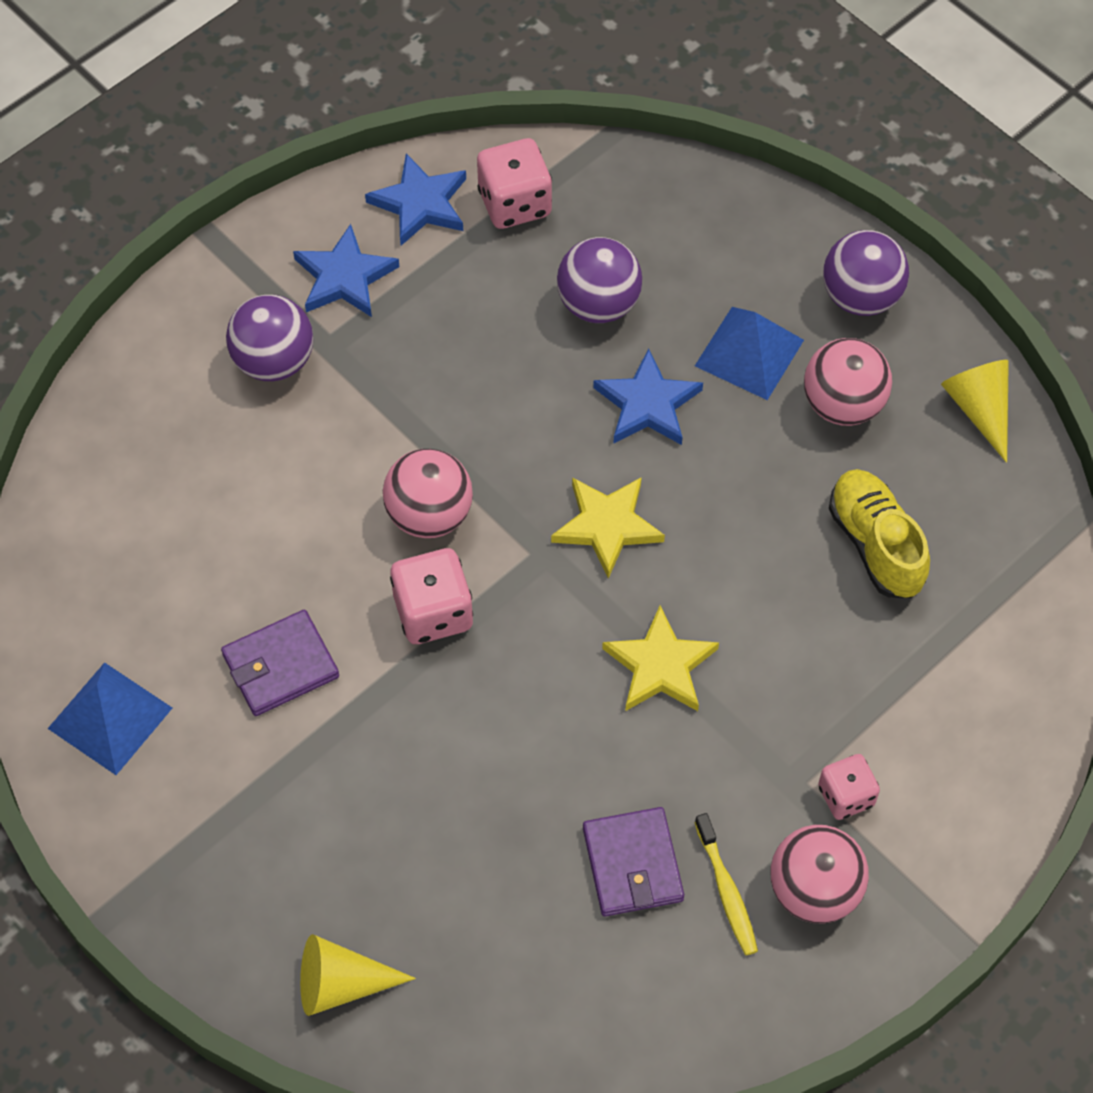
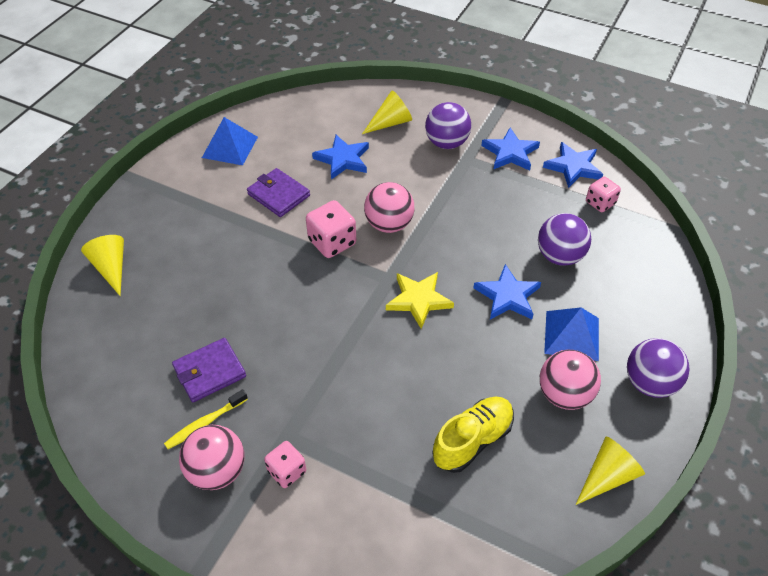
camera: 70 degrees right, 10 degrees down
(177, 429) = (390, 123): none -> yellow cone
(237, 536) = (343, 159): none -> blue star
(514, 203) = (600, 203): pink dice -> pink dice, size x0.65
(660, 666) = (340, 350): yellow star -> none

